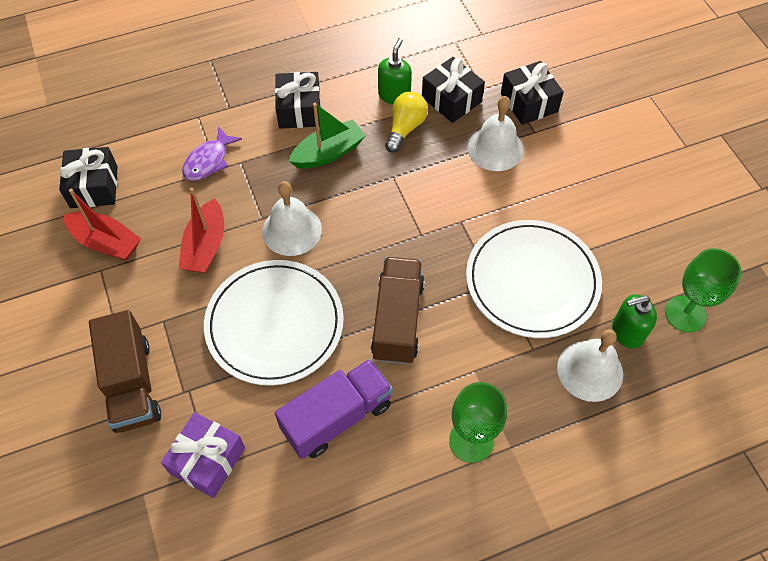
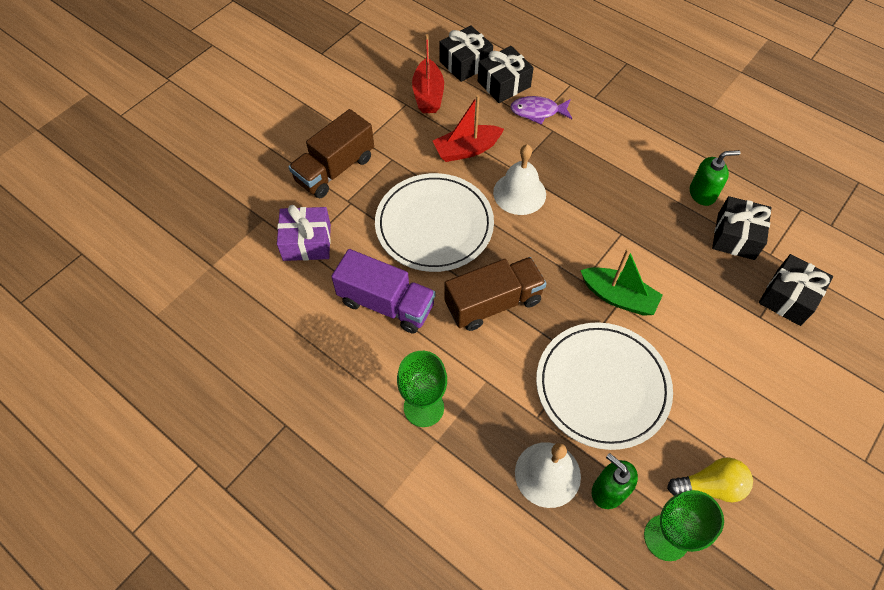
camera: 60 degrees right, 0 degrees up
(299, 110) = (630, 140): black gift -> black gift (504, 84)
(328, 153) = (607, 179): green boat -> green boat (618, 297)
(405, 128) = (676, 218): yellow light bulb -> yellow light bulb (710, 486)
(495, 148) = (714, 294): white bell -> none

